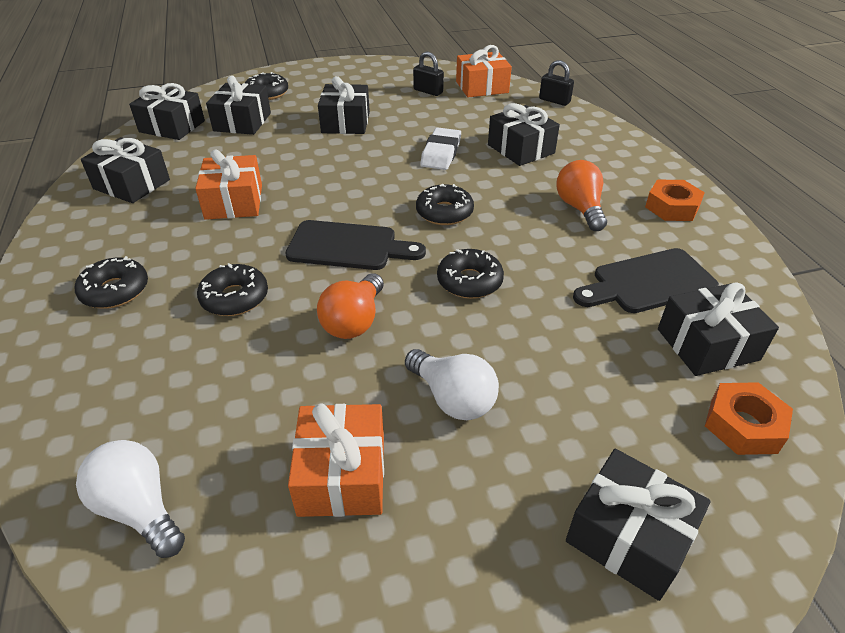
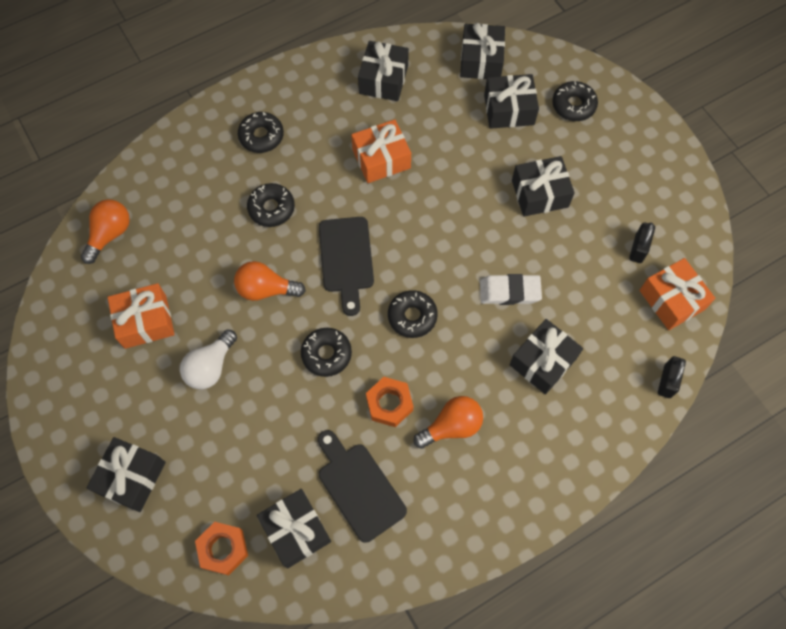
camera: 75 degrees right, 25 degrees up
(140, 508) = (110, 234): white light bulb -> orange light bulb
(672, 207) = (478, 509): orange nut -> orange nut (389, 404)

